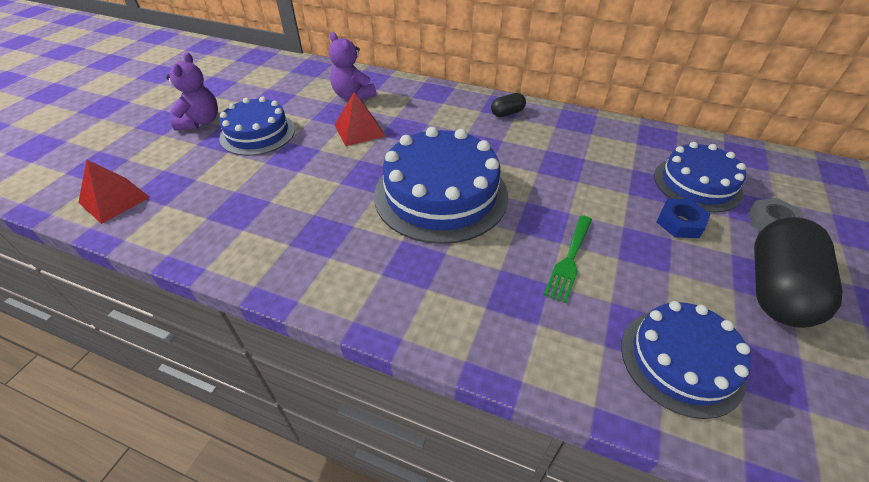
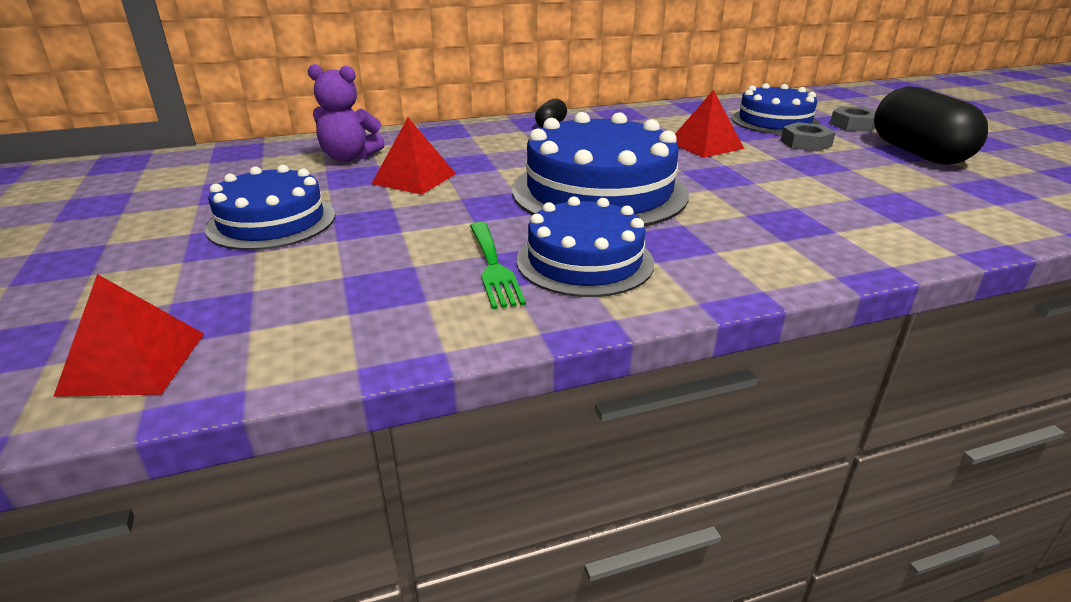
camera: 40 degrees left, 15 degrees down
(201, 122) = (145, 241): purple teddy bear -> none
(569, 260) = (781, 189): green fork -> green fork (494, 267)
(587, 184) = (705, 145): none -> red pyramid
(680, 223) = (806, 143): blue nut -> grey nut
(681, 361) = (947, 207): blue cake -> blue cake (584, 261)

